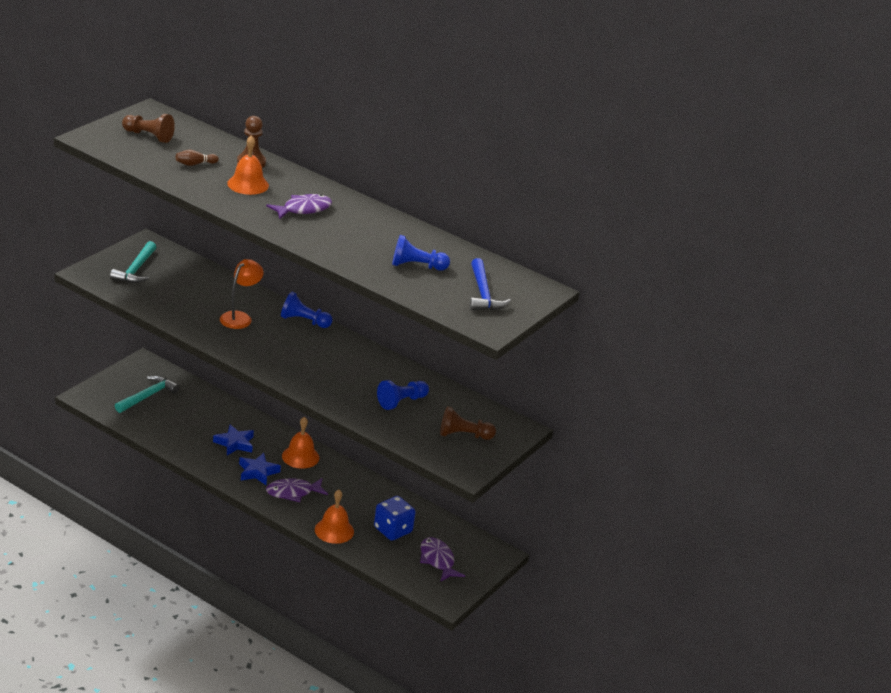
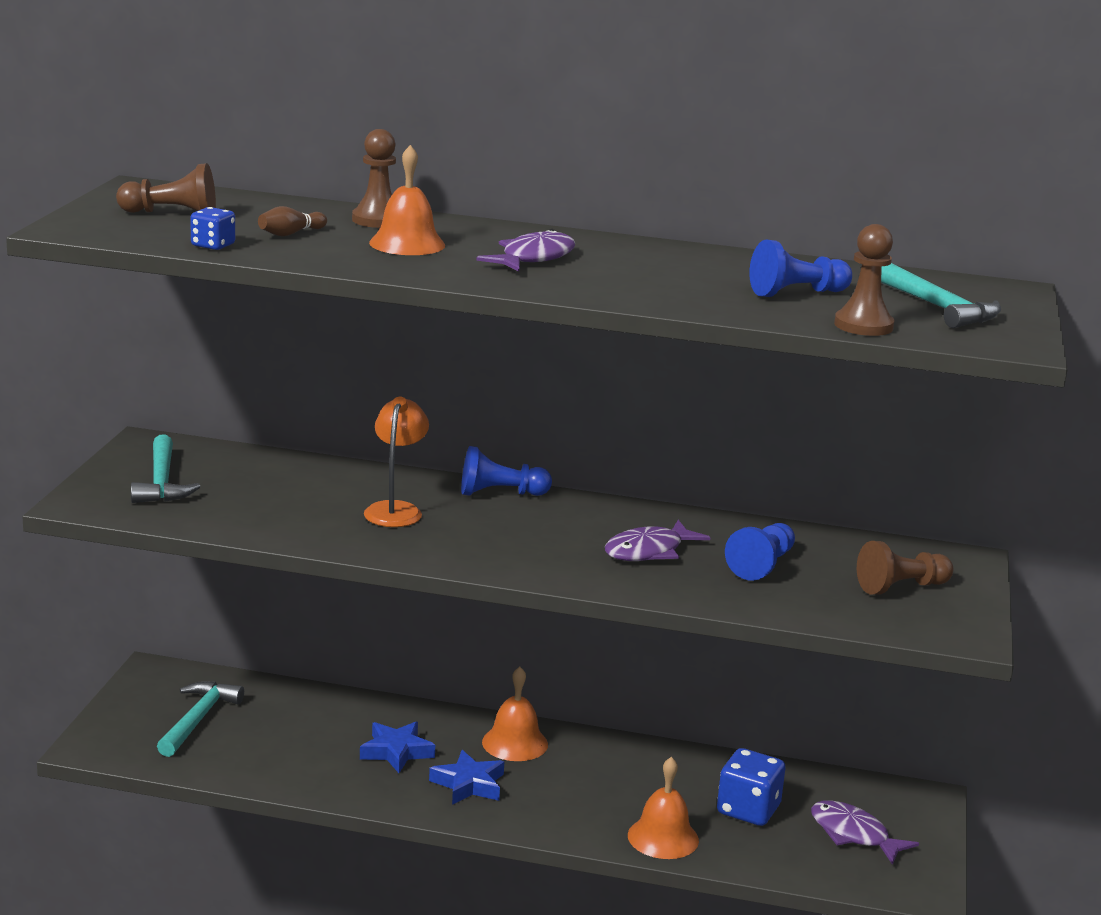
camera: 20 degrees left, 10 degrees down
(147, 165) = (213, 245): none -> blue dice
(293, 492) = (550, 799): purple fish -> purple fish (649, 551)
(423, 297) = (863, 325): none -> brown pawn
(483, 294) = (938, 307): blue hammer -> turquoise hammer

